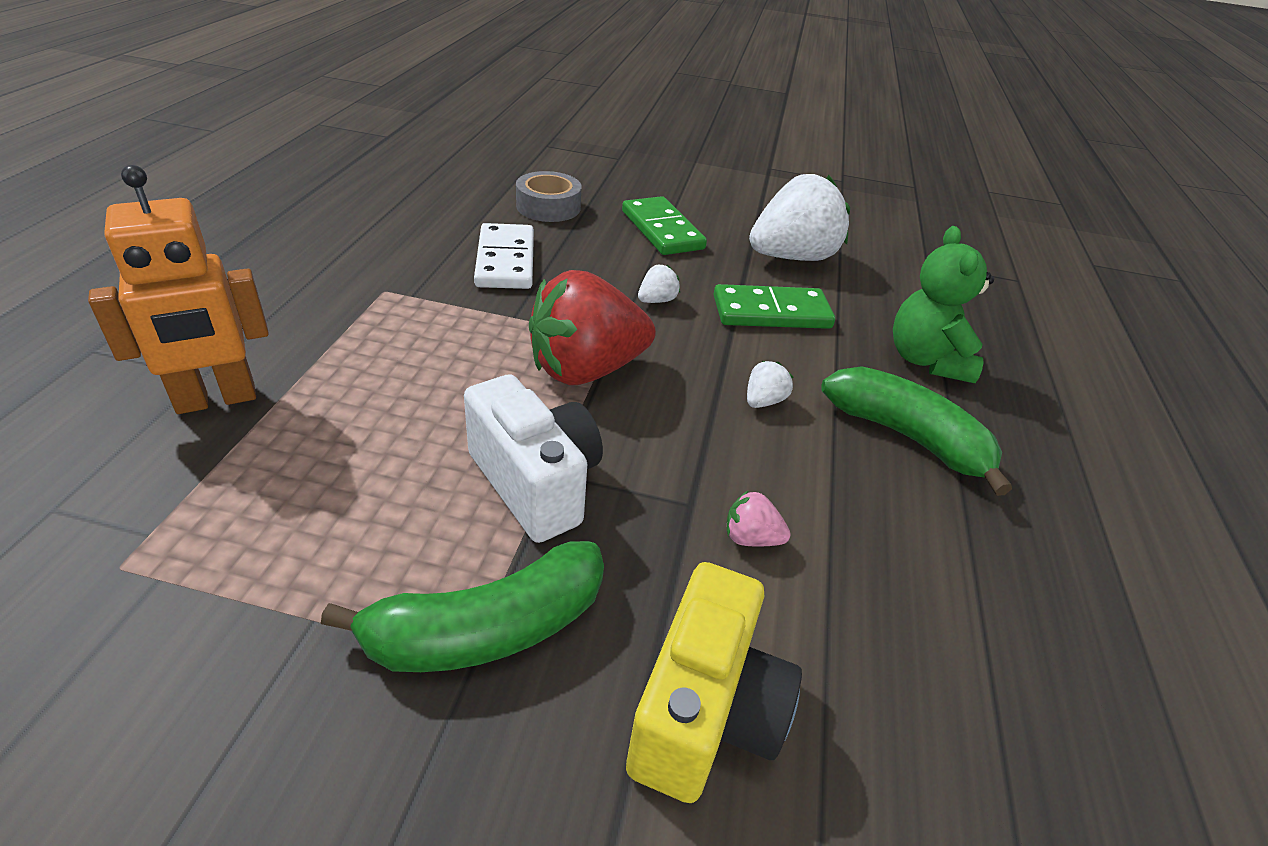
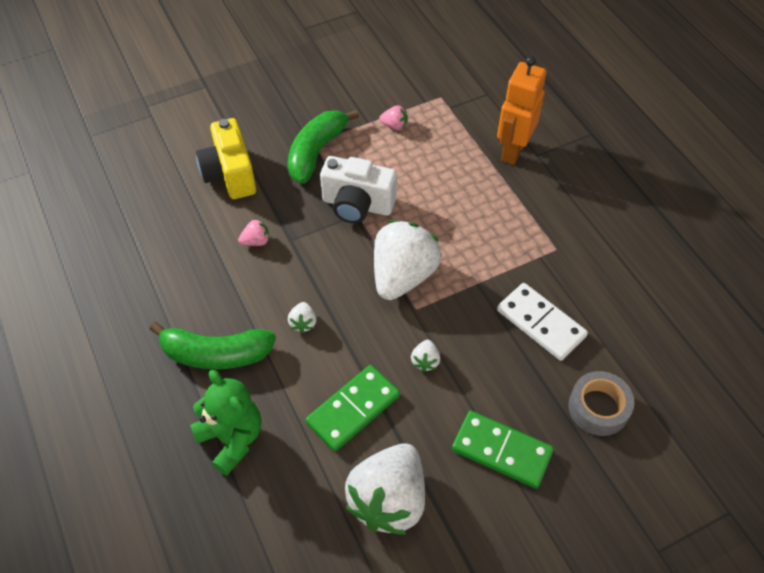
camera: 145 degrees right, 15 degrees up
(286, 572) = (394, 125): none -> pink strawberry
(586, 370) = (403, 276): red strawberry -> white strawberry

